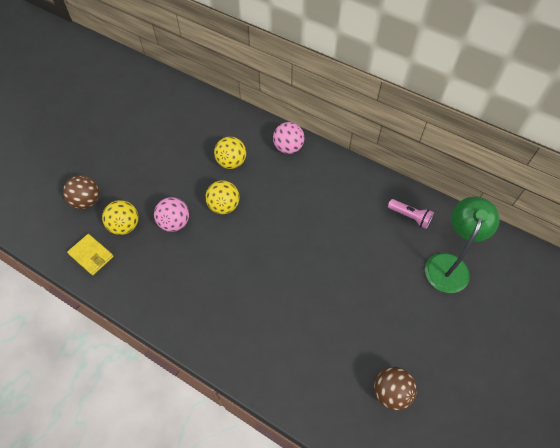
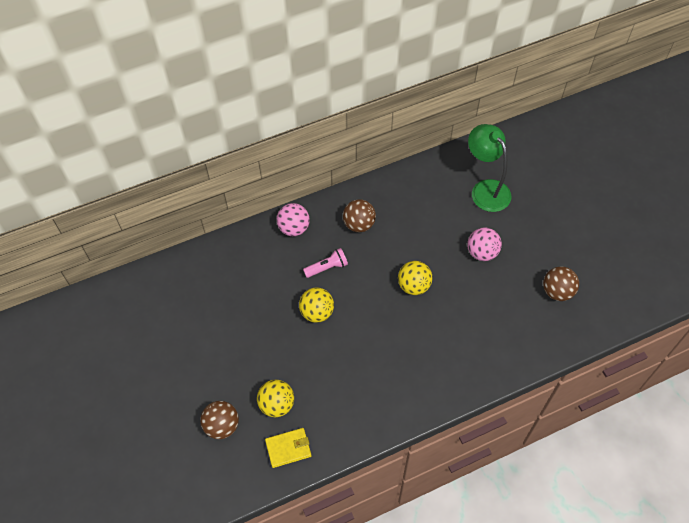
camera: 55 degrees left, 0 degrees up
(174, 223) = (305, 361): pink ball -> pink ball (482, 252)
(231, 162) = (274, 281): yellow ball -> yellow ball (414, 286)
(328, 188) = (359, 224): none -> brown ball
(410, 217) = (428, 186): pink flashlight -> pink flashlight (327, 267)

